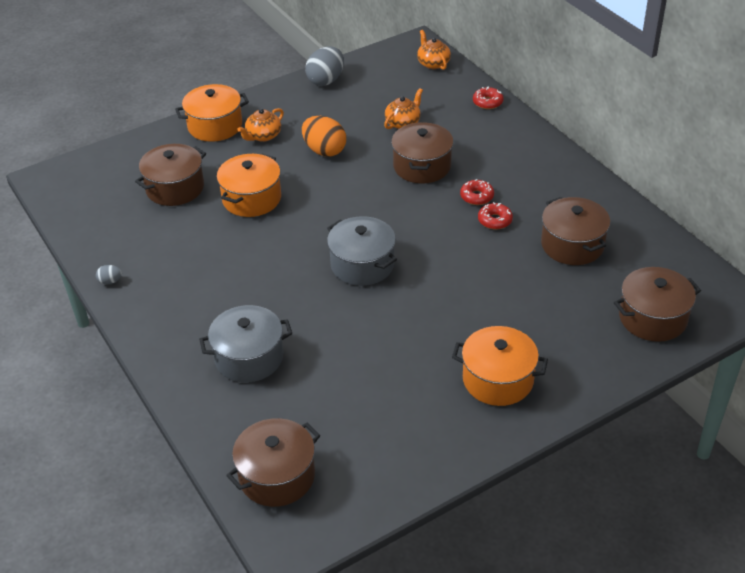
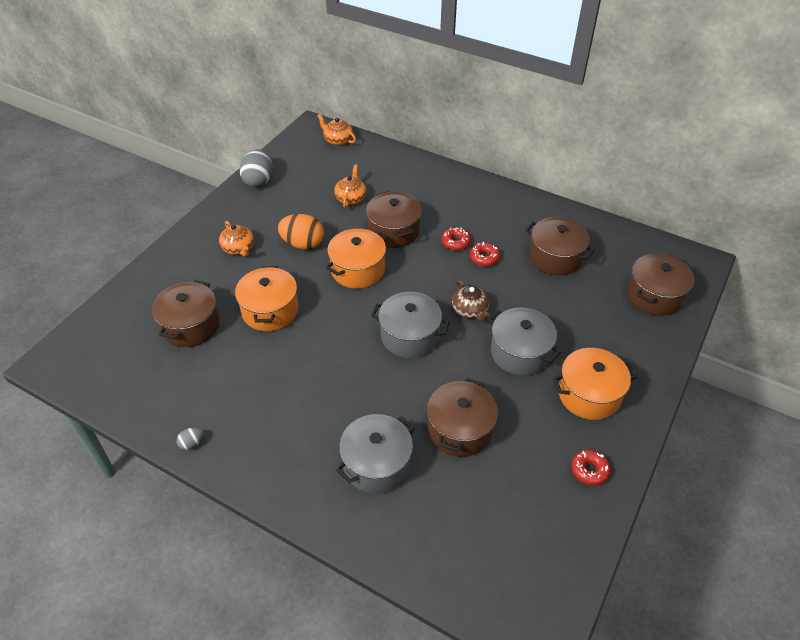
camera: 30 degrees left, 5 degrees up
(215, 126) = (187, 253): orange pot -> orange pot (358, 270)
(263, 136) = (238, 248): orange teapot -> orange teapot turned 45 degrees counterclockwise
(277, 476) = (484, 569): brown pot -> brown pot (460, 429)
(440, 263) = (470, 311): none -> brown teapot
(459, 318) = (520, 352): none -> grey pot
(487, 102) = (405, 160): red donut -> red donut (589, 470)

